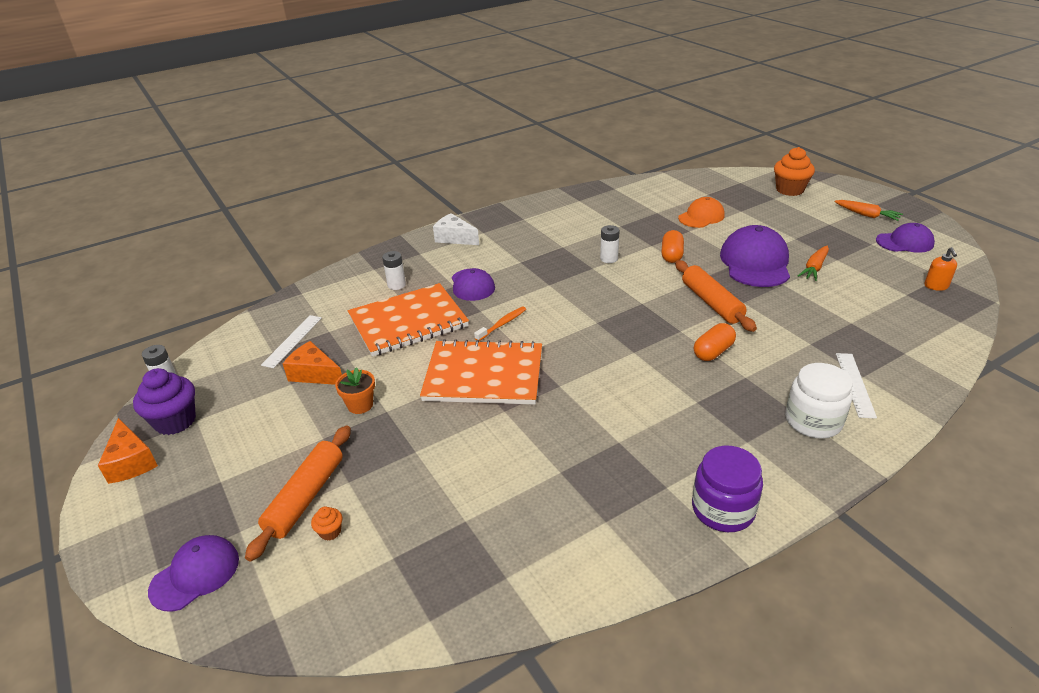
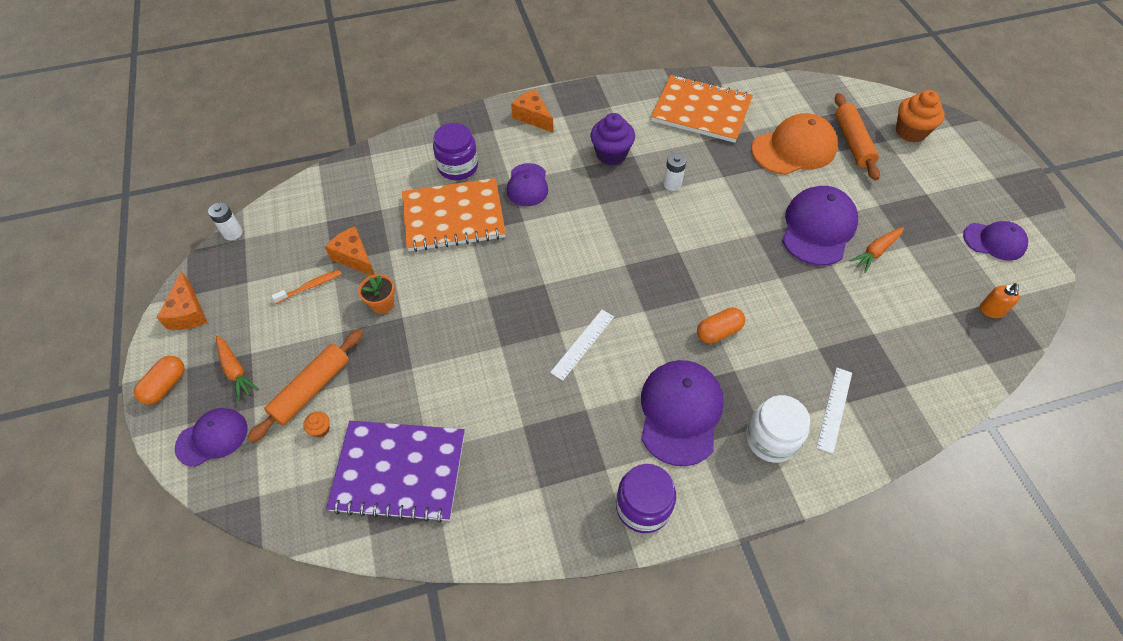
camera: 15 degrees right, 20 degrees up
(175, 421) = (230, 278): purple cupcake -> purple cupcake (611, 154)
(292, 341) = (346, 212): white ruler -> white ruler (582, 344)
(396, 285) = (458, 167): white battery -> purple jar
(440, 548) = (399, 471): none -> purple notebook
(454, 238) = (533, 117): white cheese -> orange cheese
(484, 375) = (498, 300): orange notebook -> orange notebook (701, 111)
(502, 324) = (537, 243): orange toothbrush -> orange toothbrush (310, 286)
(671, 255) = (737, 196): orange capsule -> orange capsule (166, 386)
(701, 217) = (794, 148): orange cap -> orange cap, size x1.62
(711, 303) = (747, 270): orange rolling pin -> orange rolling pin (853, 142)
(714, 421) = (680, 412): none -> purple cap
(867, 215) = (975, 191): orange carrot -> orange carrot (235, 371)

